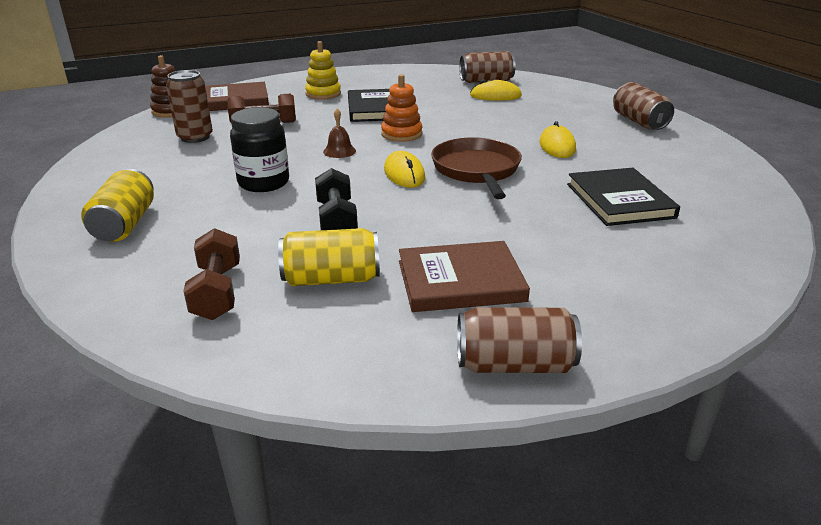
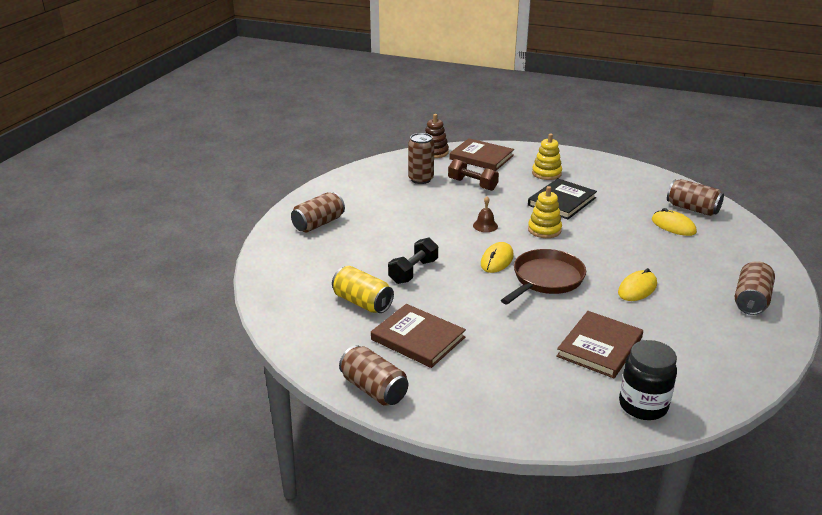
camera: 45 degrees right, 0 degrees up
(125, 224) = (318, 224): yellow can -> brown can
(217, 292) = (309, 281): brown dumbbell -> none
(263, 183) = (412, 229): black jar -> black jar (643, 405)
(401, 134) = (544, 230): orange stacking toy -> yellow stacking toy
(619, 201) = (599, 347): black book -> brown book

